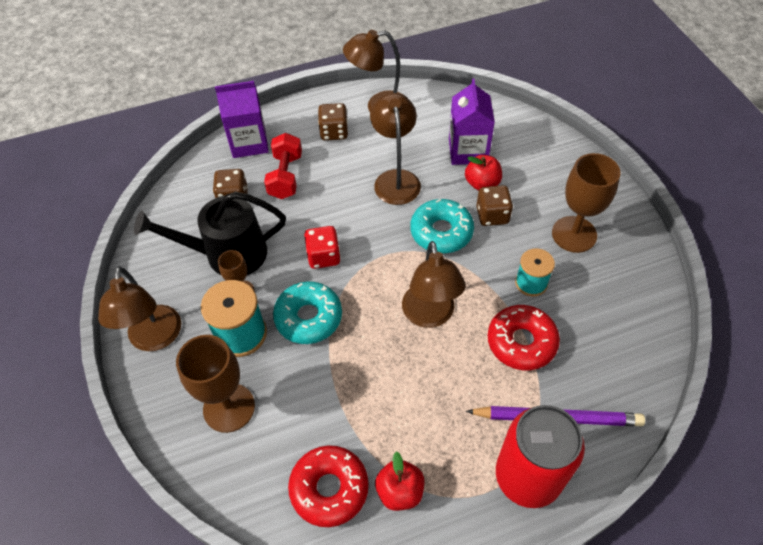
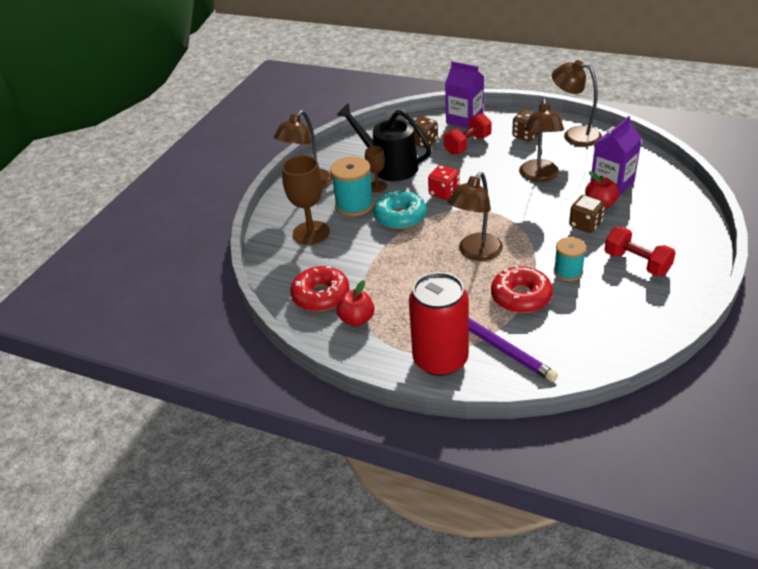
camera: 45 degrees right, 15 degrees down
(396, 179) = (539, 176): brown lamp -> brown lamp turned 150 degrees clockwise
(441, 232) = (536, 216): turquoise donut -> none
(574, 234) = (636, 263): brown goblet -> red dumbbell

